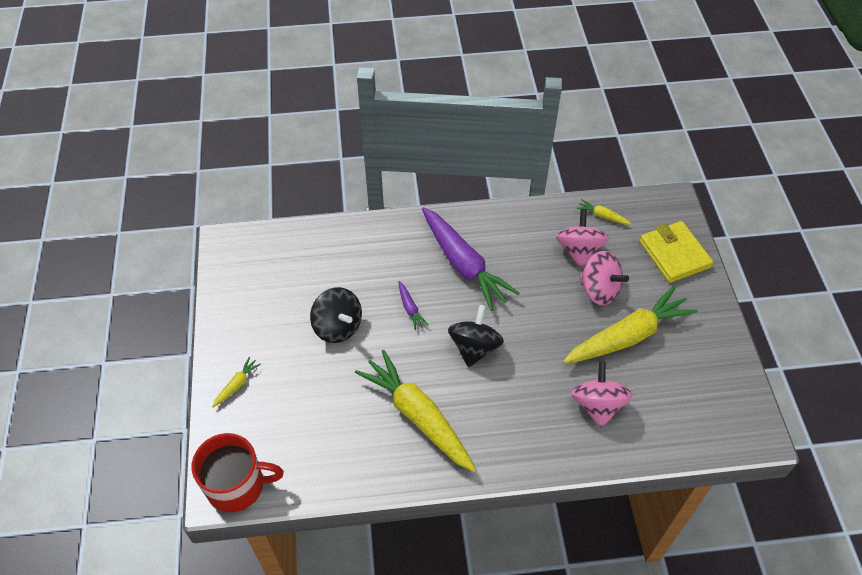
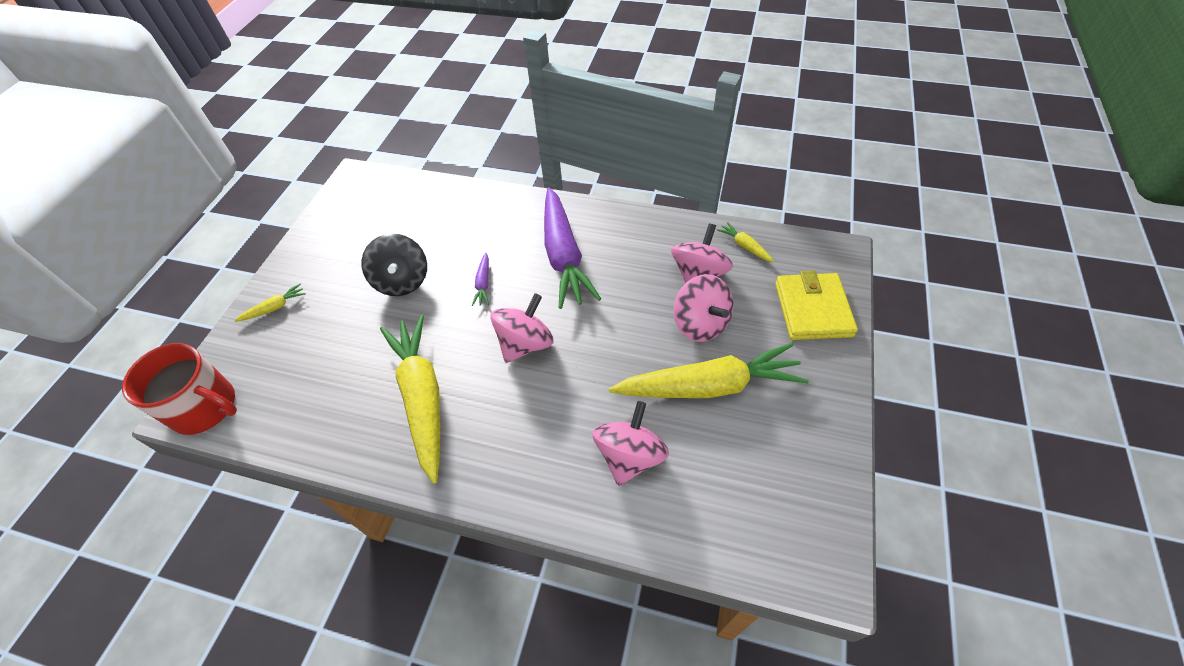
camera: 25 degrees right, 0 degrees up
(474, 347) = (525, 344): black spinning top -> pink spinning top

